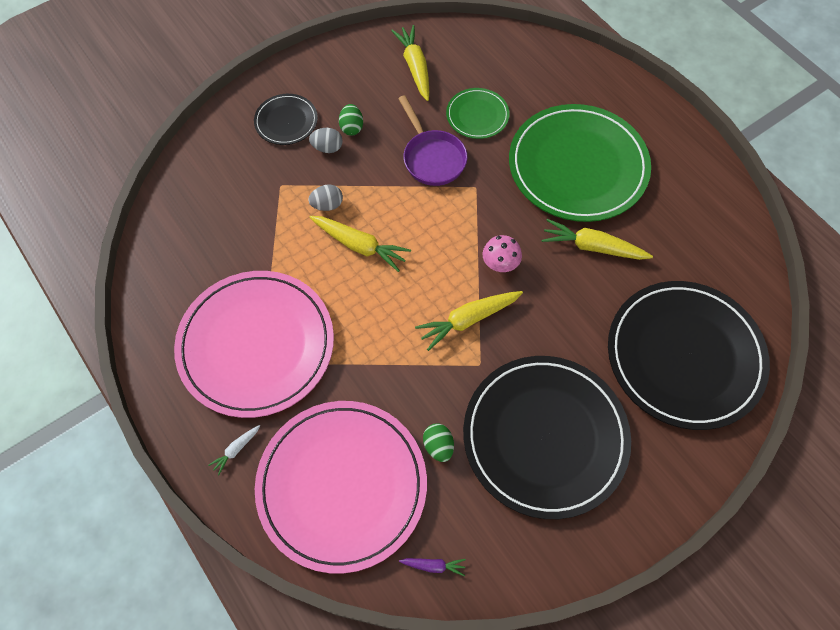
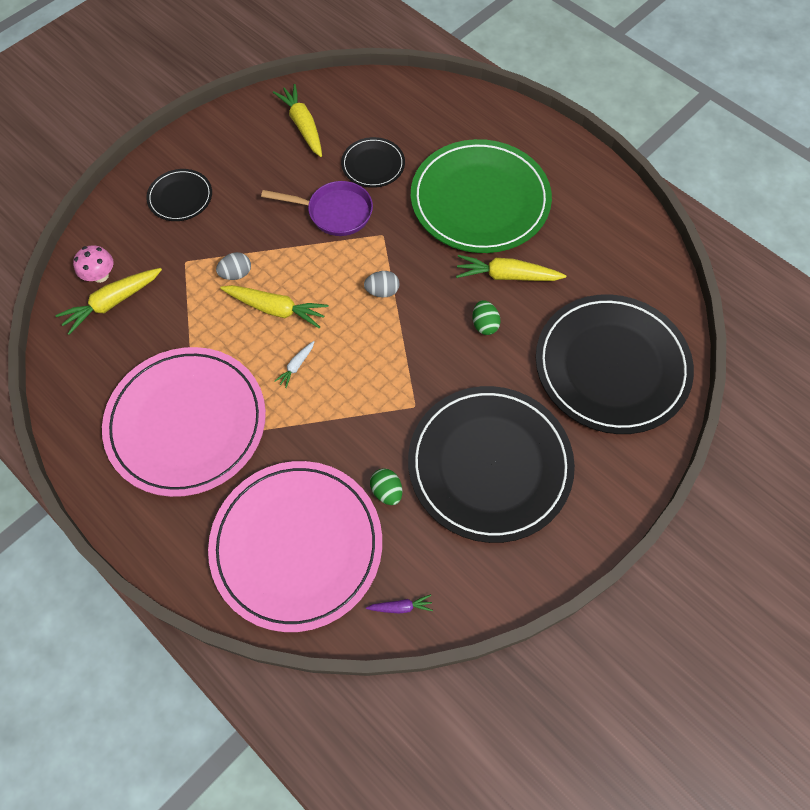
camera: 10 degrees left, 0 degrees up
(236, 449) = (183, 529): white carrot -> white carrot (296, 366)
(327, 148) = (227, 217): grey egg -> grey egg (382, 291)
(351, 127) = (248, 194): green egg -> green egg (484, 324)
(432, 158) = (335, 212): purple pan -> purple pan turned 45 degrees counterclockwise
(468, 320) = (396, 365): yellow carrot -> yellow carrot (112, 303)
(477, 115) = (373, 165): green plate -> black plate
(500, 264) = (419, 306): pink mushroom -> pink mushroom (100, 275)

